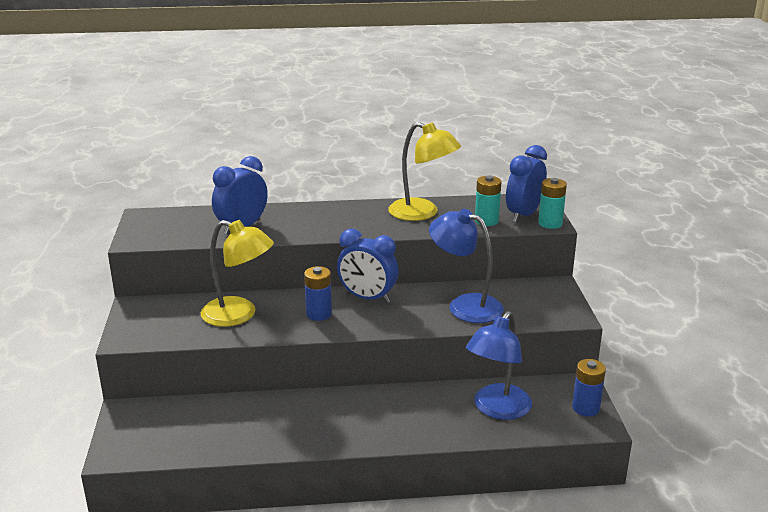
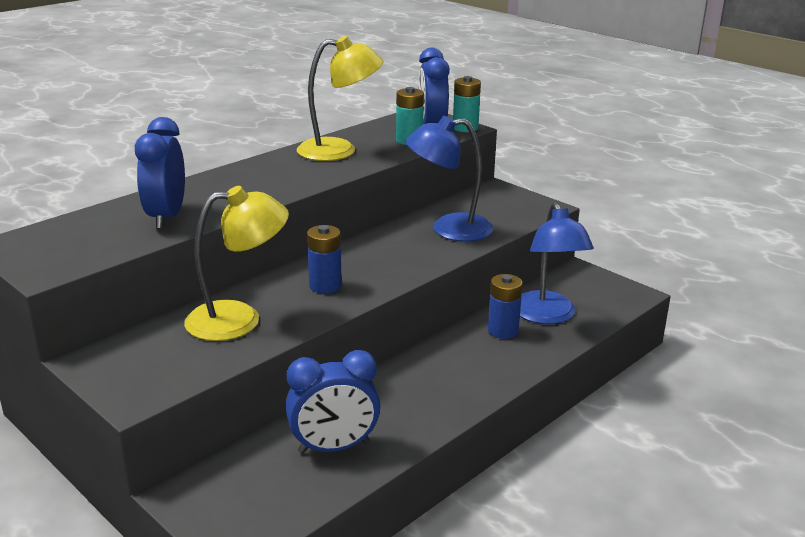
camera: 40 degrees left, 0 degrees up
(367, 298) = (350, 254): blue clock -> blue clock (334, 447)
(585, 408) = (608, 286): blue battery -> blue battery (503, 331)

